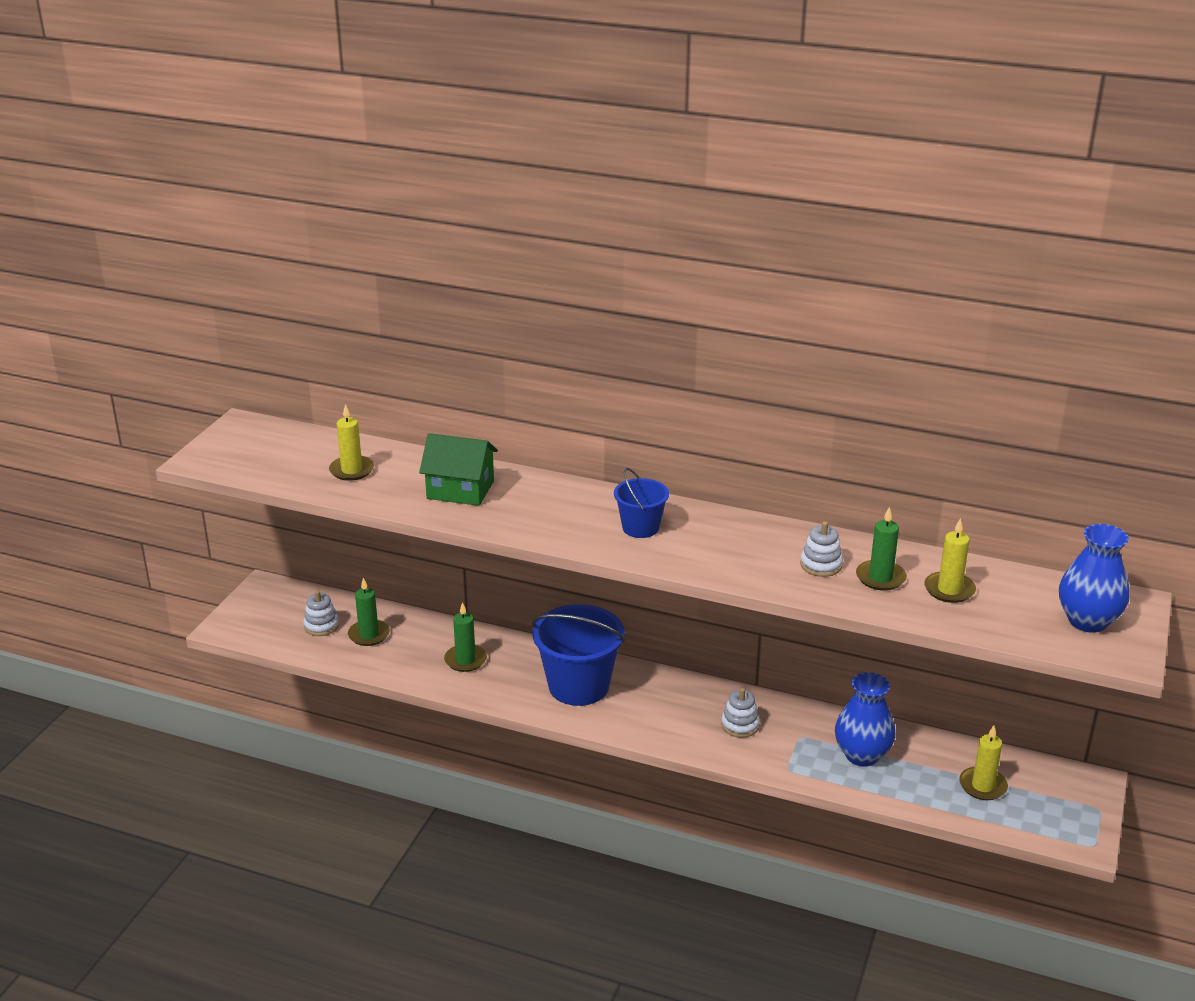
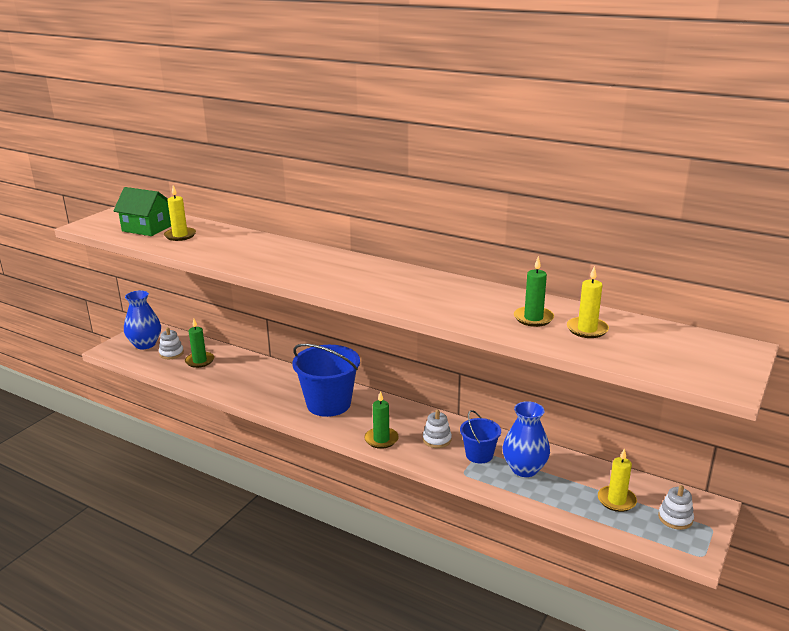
camera: 10 degrees right, 5 degrees down
(460, 490) = (246, 249): green house -> green house (147, 228)
(465, 660) = (257, 381): green candle -> green candle (381, 439)
(640, 528) = (362, 277): blue bucket -> blue bucket (479, 455)
(821, 565) = (489, 307): white stacking toy -> white stacking toy (675, 518)
(1087, 621) = (699, 358): blue vase -> blue vase (145, 344)

